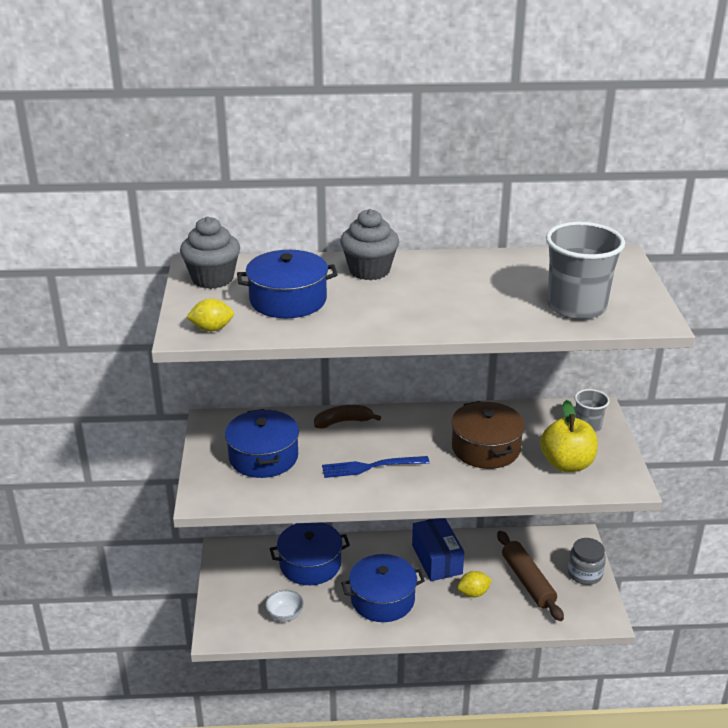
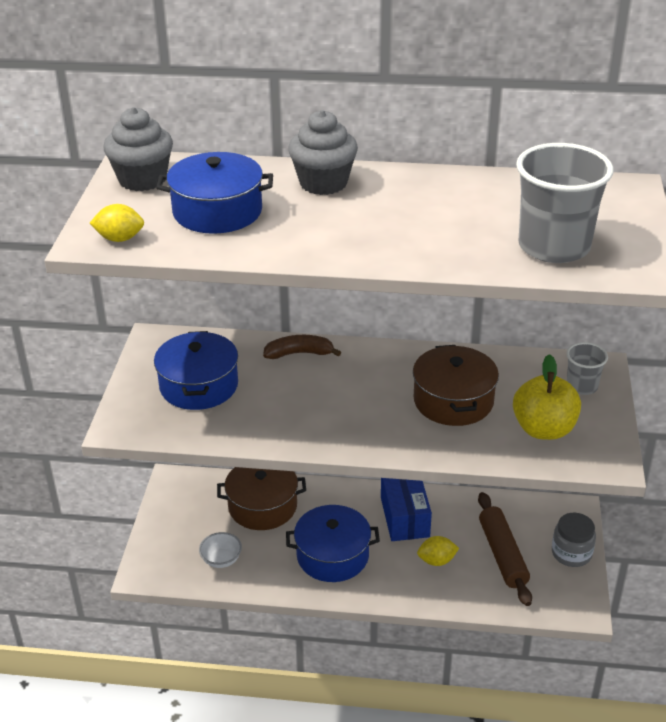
camera: 10 degrees right, 5 degrees up
(310, 564) = (262, 506): blue pot -> brown pot
(370, 467) = (314, 409): blue fork -> none

